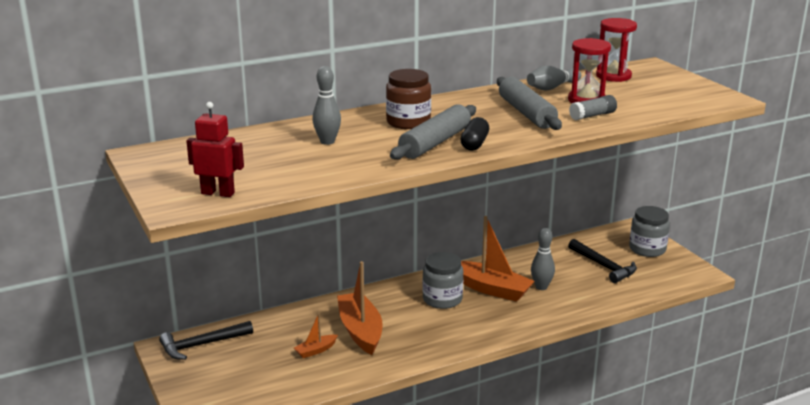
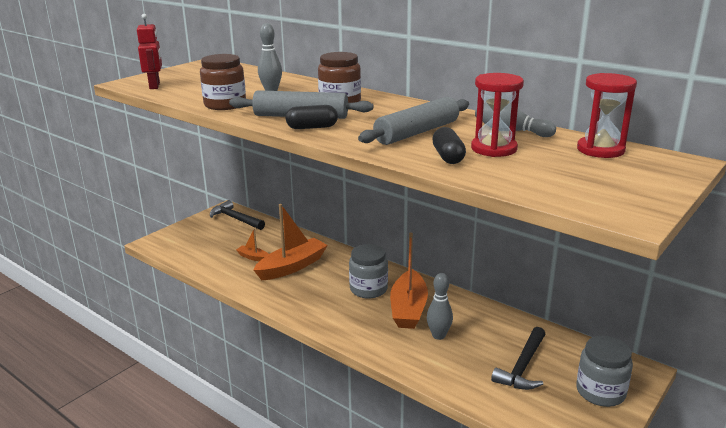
camera: 65 degrees right, 0 degrees up
(353, 167) = (225, 105): none -> brown jar
(592, 116) = (448, 157): grey glue stick -> black capsule

